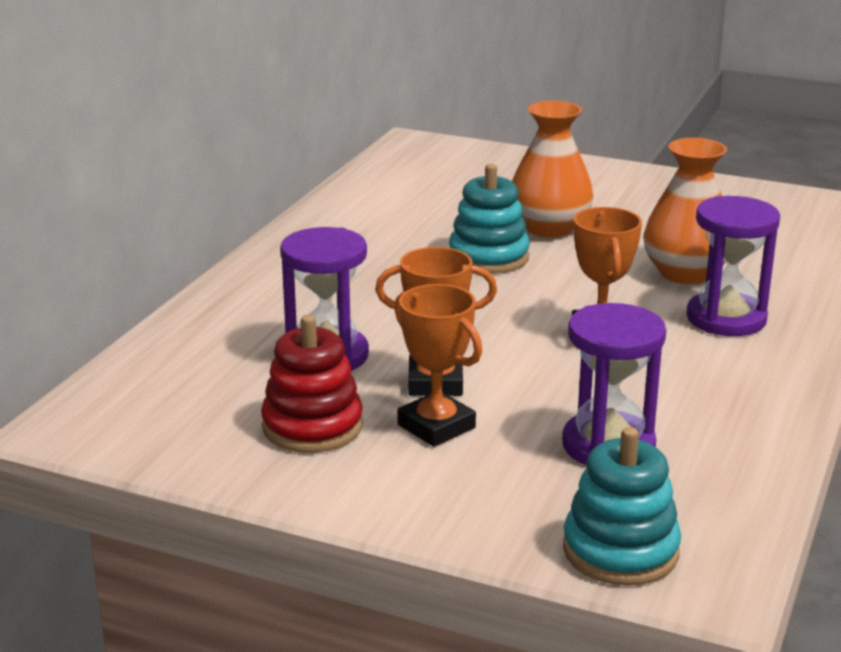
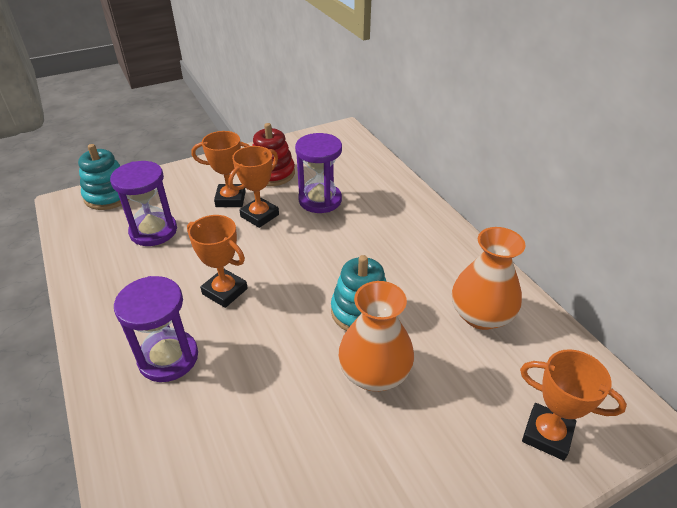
camera: 130 degrees right, 15 degrees up
(486, 162) = (547, 434): none -> orange trophy
(685, 273) = (234, 390): orange vase -> orange vase (481, 315)

